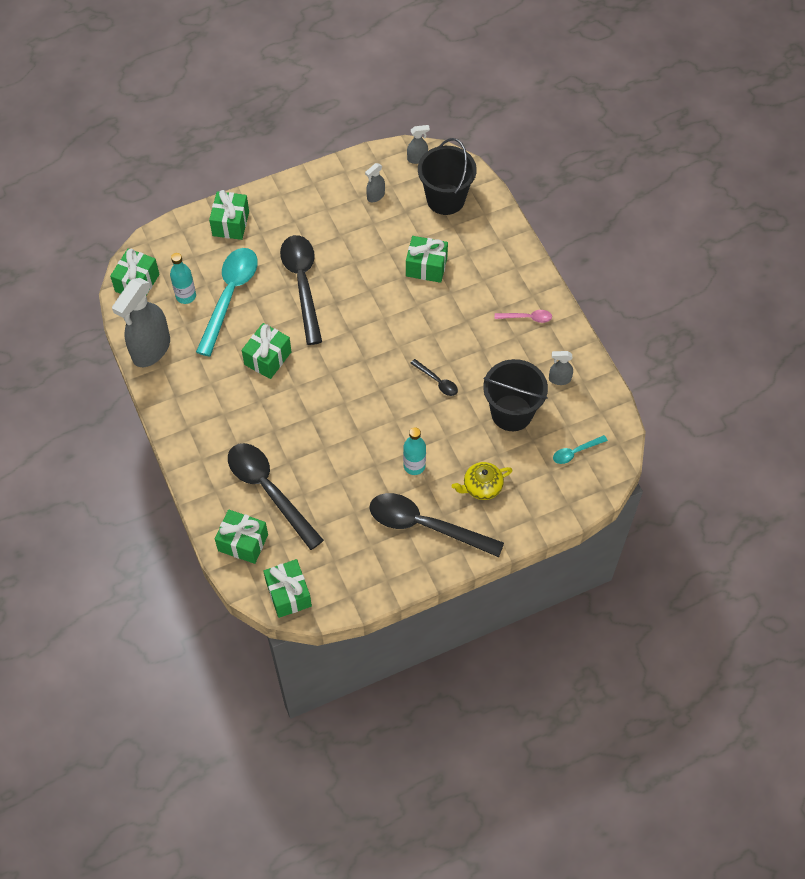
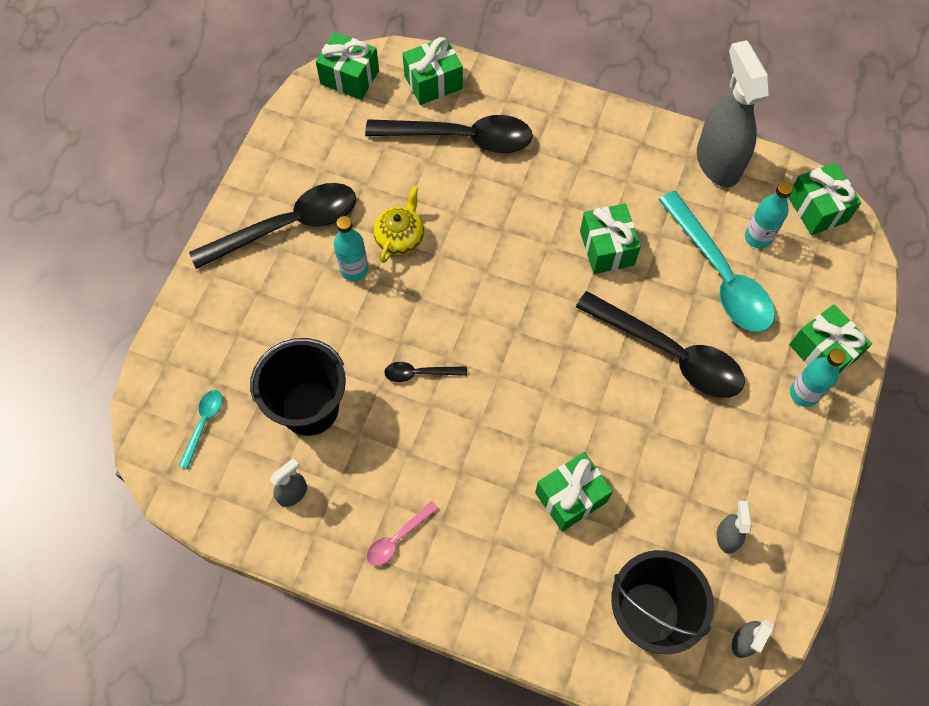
camera: 135 degrees right, 5 degrees up
(264, 216) = (804, 393): none -> turquoise bottle
(481, 487) = (269, 306): yellow teapot -> yellow teapot (400, 237)

